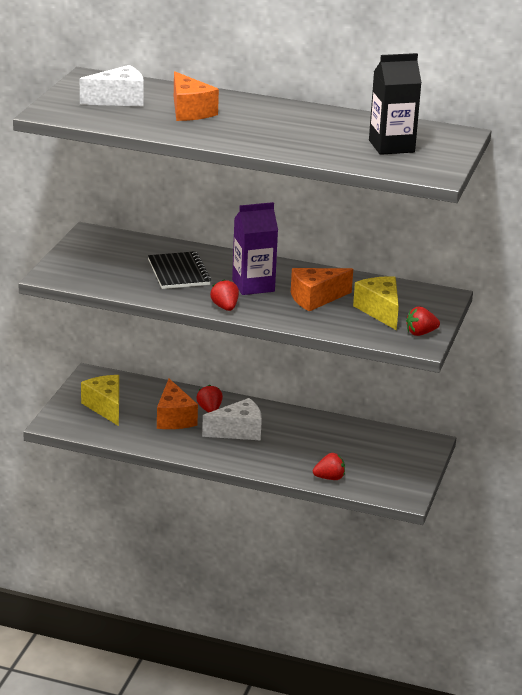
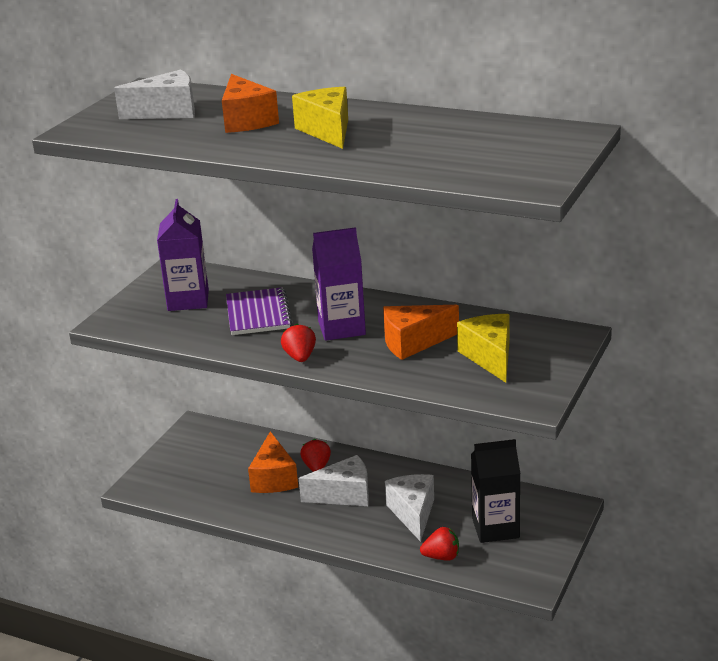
camera: 10 degrees right, 0 degrees up
(105, 407) = (199, 465): yellow cheese -> yellow cheese (327, 131)
(114, 260) = (188, 300): none -> purple carton
(179, 272) = (258, 314): black notebook -> purple notebook
(300, 446) = (413, 513): none -> white cheese
(391, 146) = (485, 151): black carton -> black carton (495, 528)
(420, 333) = (536, 386): red strawberry -> none

